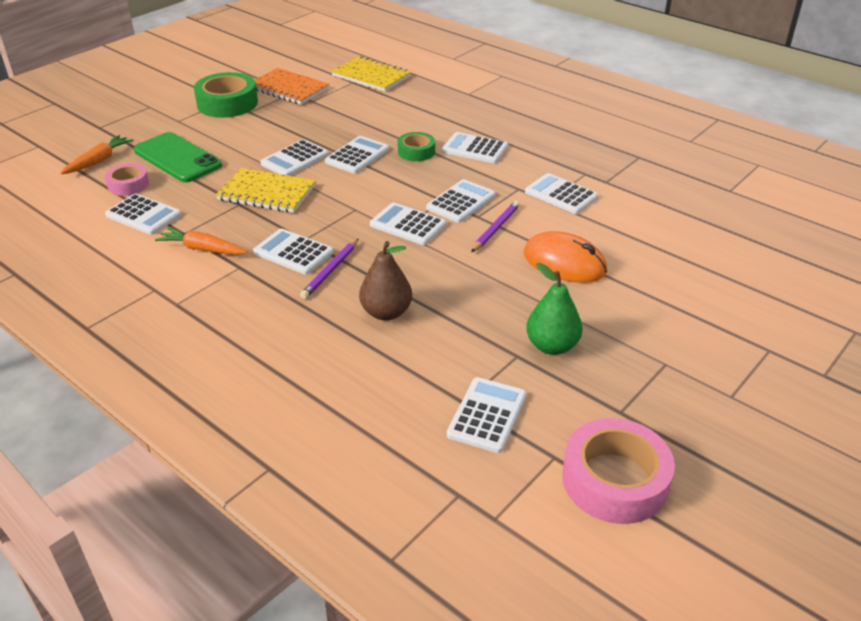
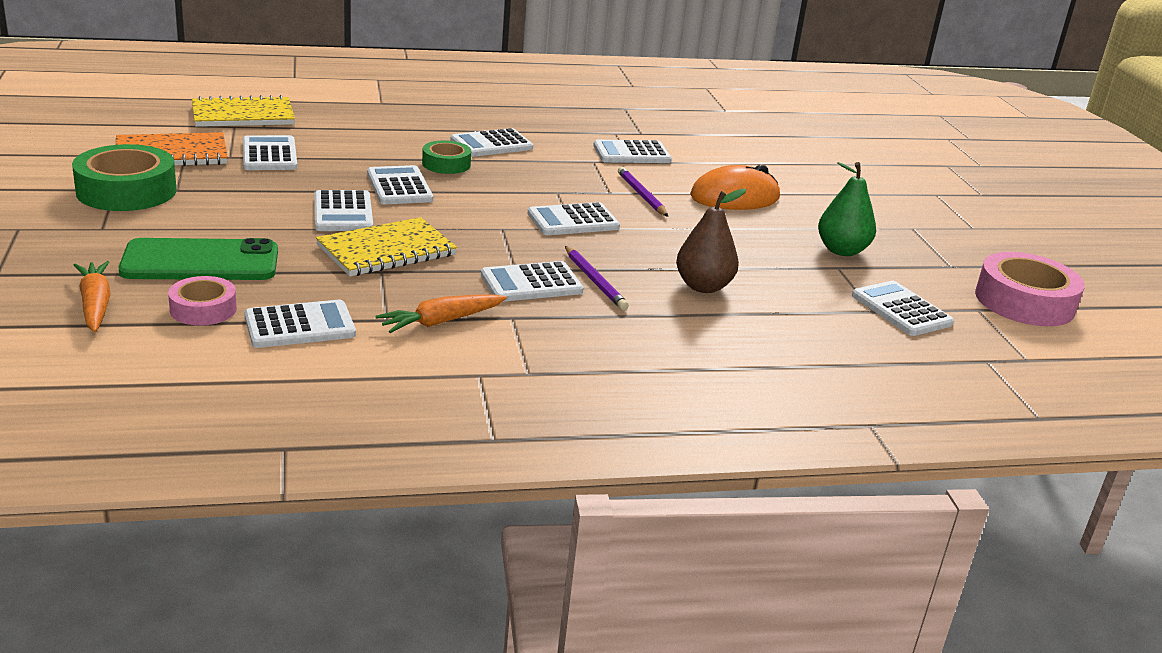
camera: 55 degrees left, 10 degrees down
(461, 202) = (573, 187): white calculator -> white calculator (269, 155)

